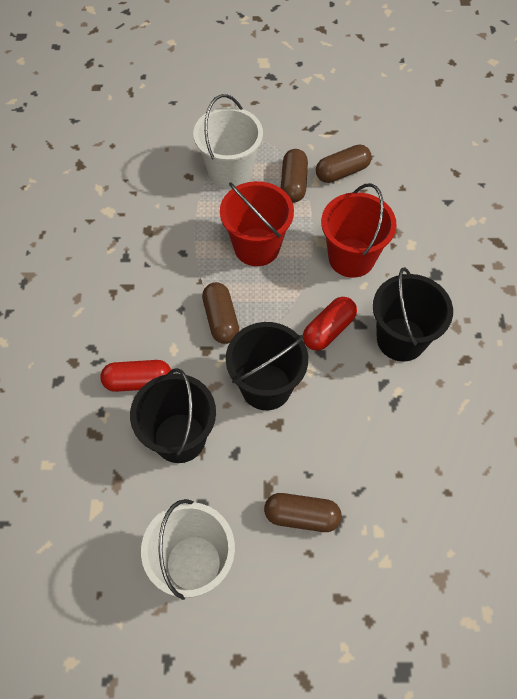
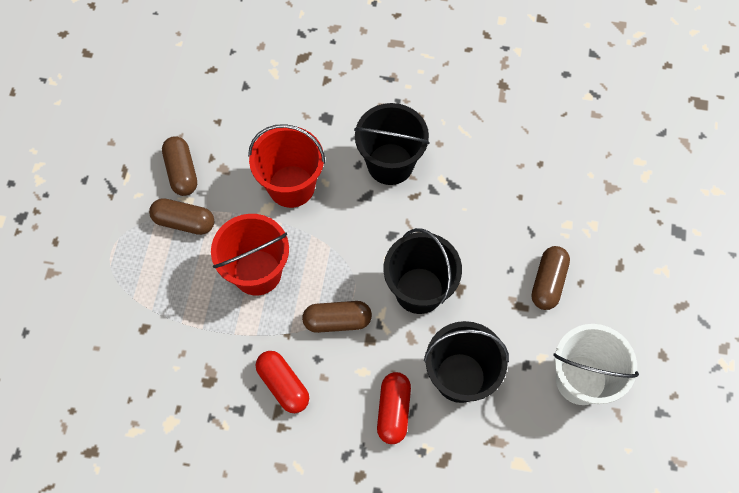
camera: 80 degrees left, 5 degrees up
(230, 172) = (150, 283): white bucket -> none
(328, 330) = (368, 223): red capsule -> red capsule (283, 385)

